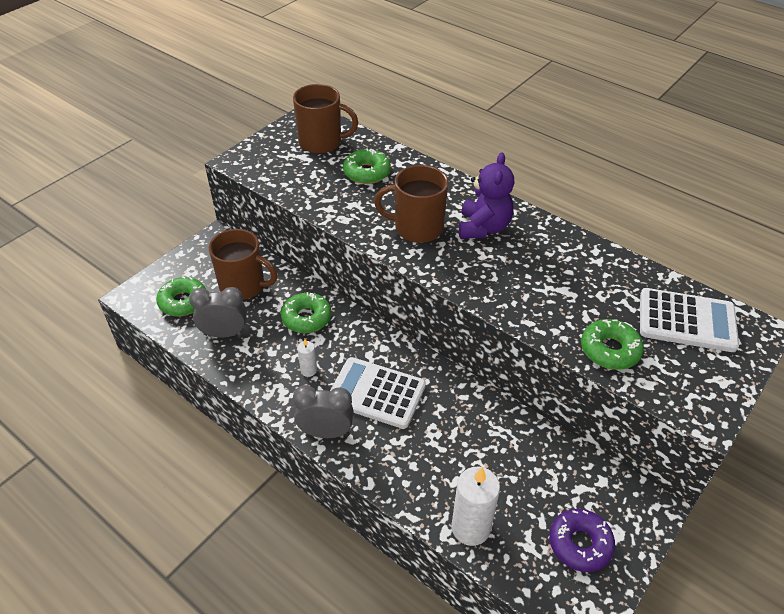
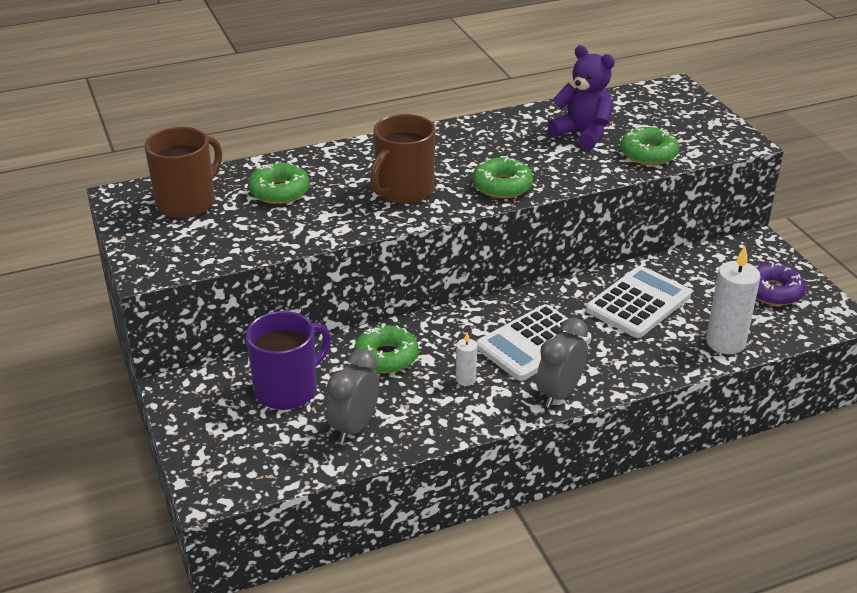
camera: 60 degrees left, 10 degrees down
(183, 302) = (267, 448): green donut -> green donut (502, 186)
(243, 286) = (287, 389): brown mug -> purple mug
(483, 227) = (441, 156): purple teddy bear -> purple teddy bear (582, 134)
(686, 321) = (643, 110): white calculator -> white calculator (638, 303)

